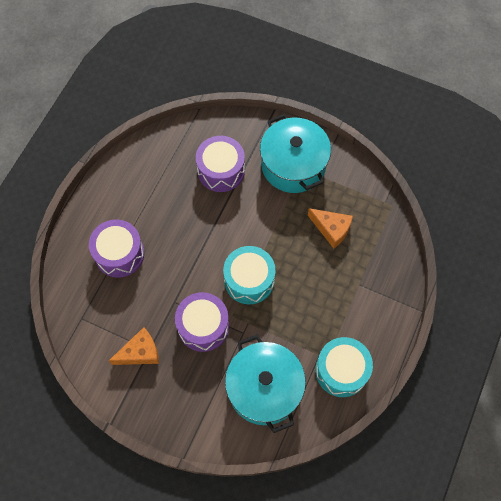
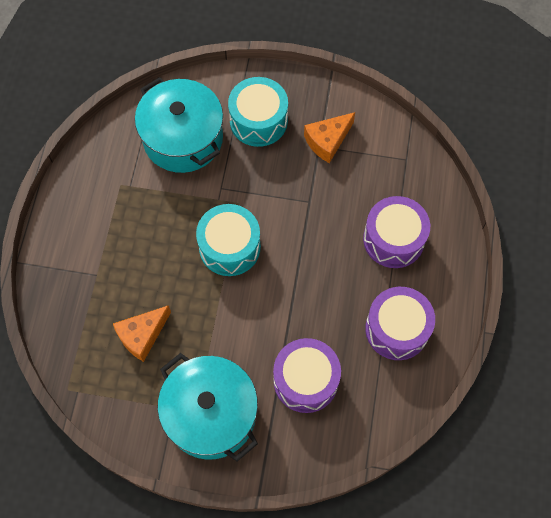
camera: 165 degrees right, 0 degrees up
(203, 326) = (267, 184): purple drum -> purple drum (397, 329)
(331, 229) = (142, 335): orange cheese -> orange cheese turned 60 degrees counterclockwise
(341, 370) = (102, 175): turquoise drum -> turquoise drum (258, 121)

